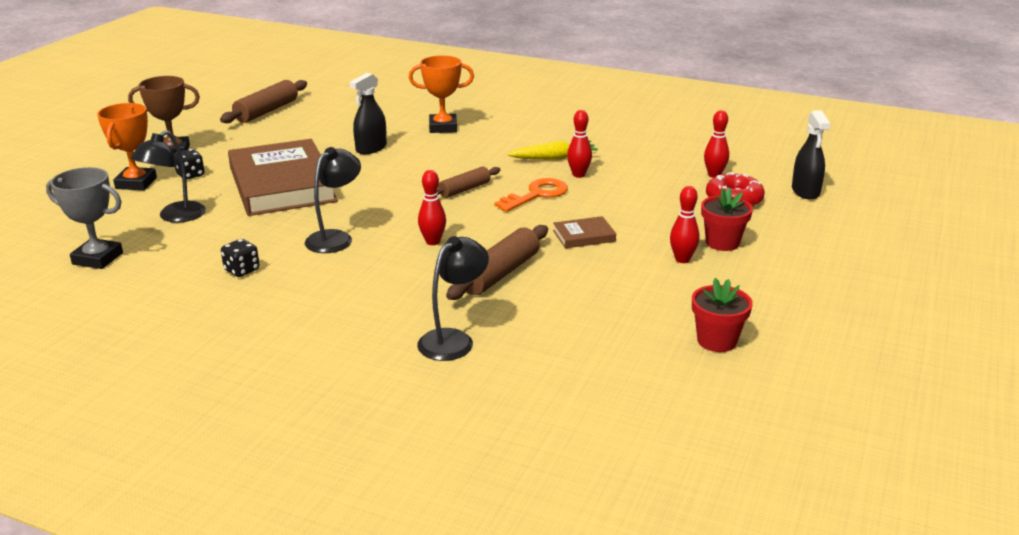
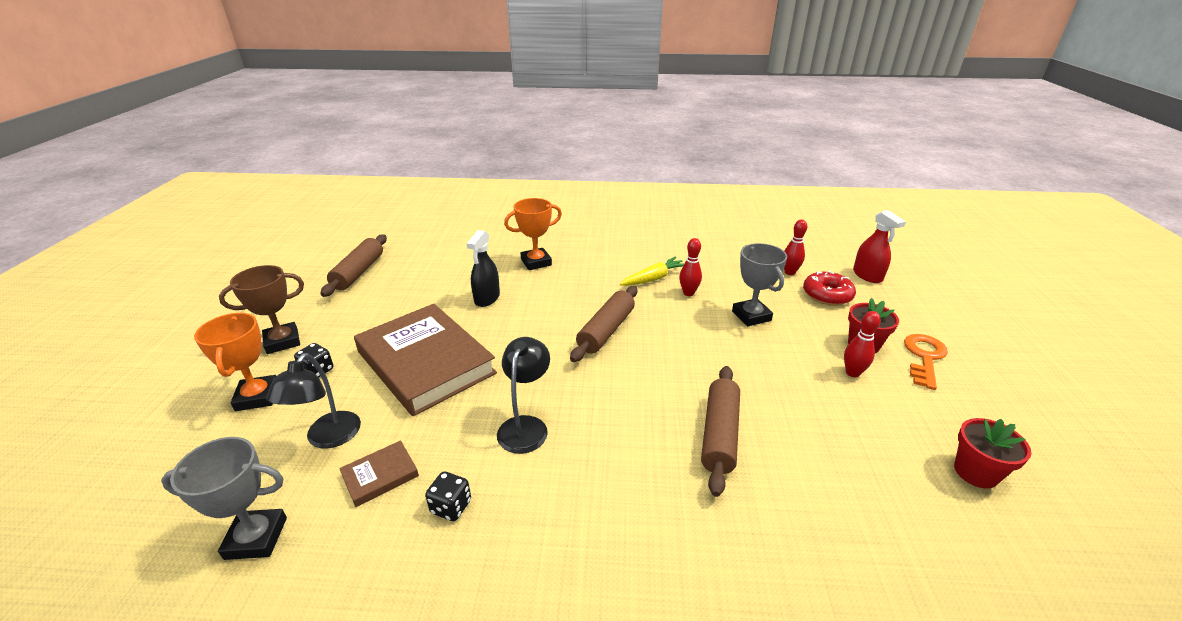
camera: 20 degrees left, 5 degrees up
(432, 242) = (625, 406): red bowling pin -> none
(453, 339) = (752, 552): black lamp -> none
(464, 189) = (606, 331): brown rolling pin -> brown rolling pin, size x1.55
(536, 195) = (672, 323): orange key -> orange key (924, 357)
(584, 236) = (751, 364): brown book -> brown book (380, 476)
(626, 202) = (751, 316): none -> grey trophy
(805, 191) = (867, 275): black spray bottle -> red spray bottle

